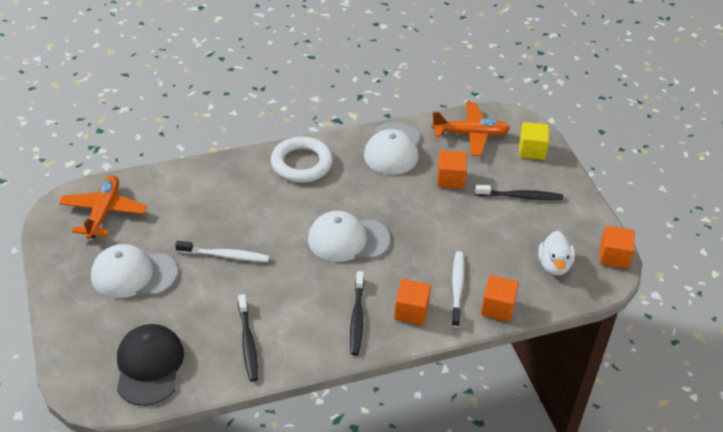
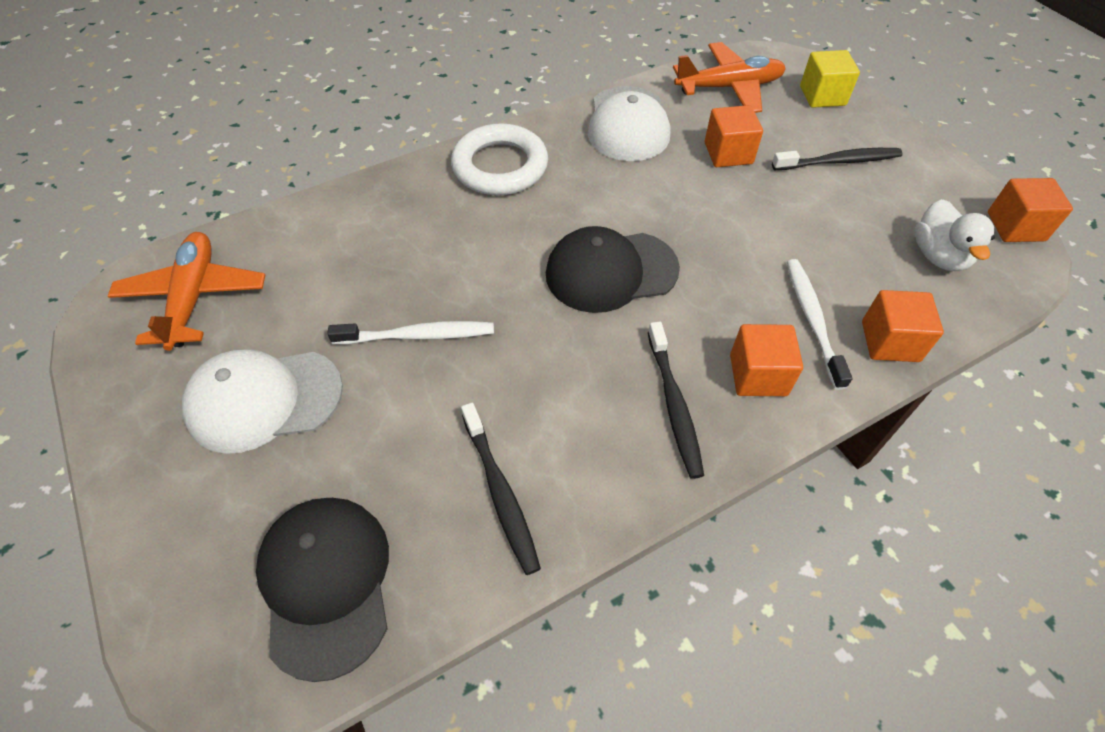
camera: 10 degrees left, 10 degrees up
(348, 239) = (611, 271): white cap -> black cap

